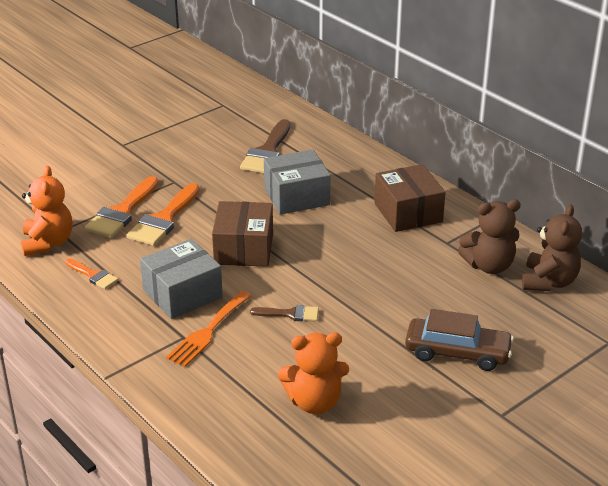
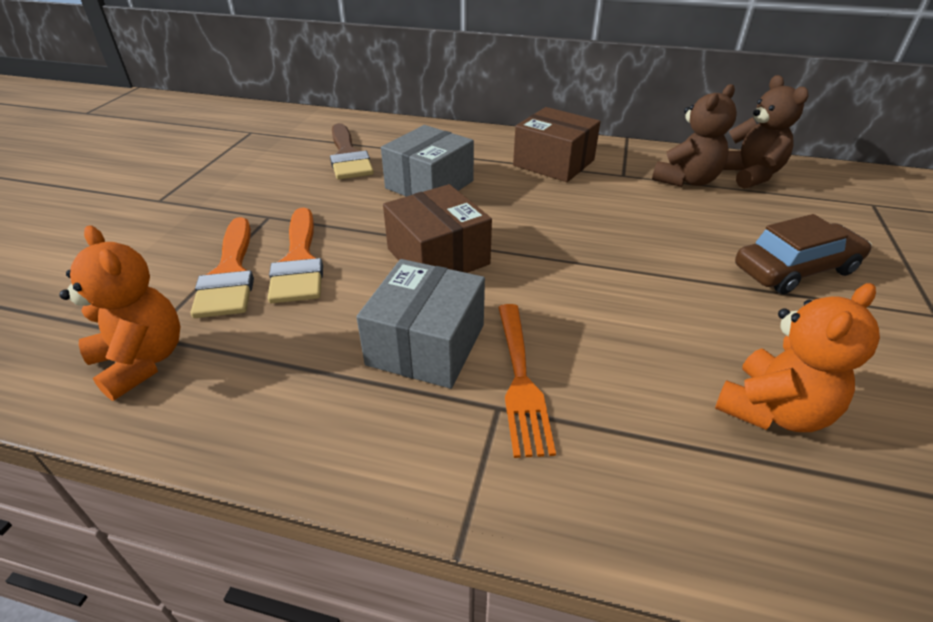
camera: 35 degrees left, 5 degrees up
(93, 275) = (264, 378): orange brush -> none
(290, 314) = (586, 308): brown brush -> none

